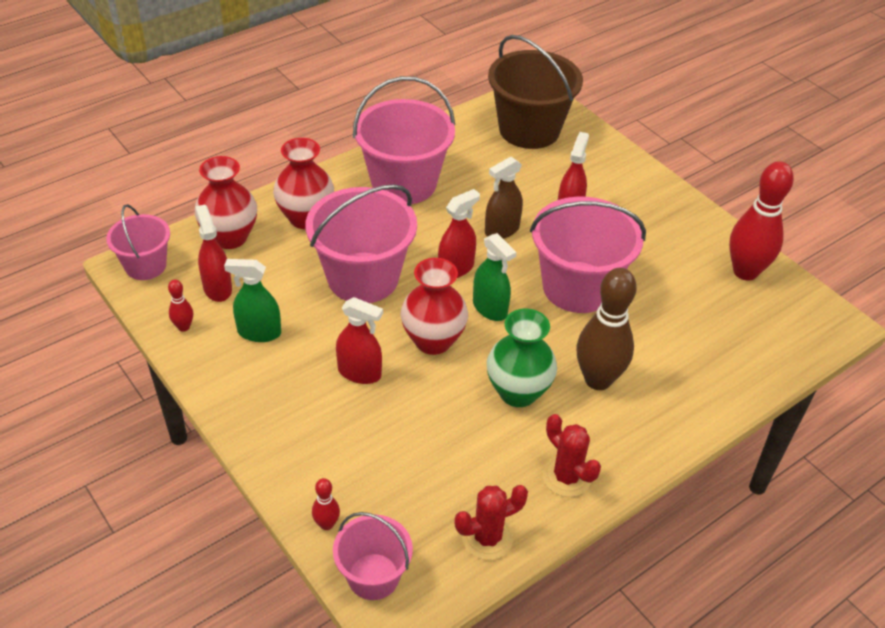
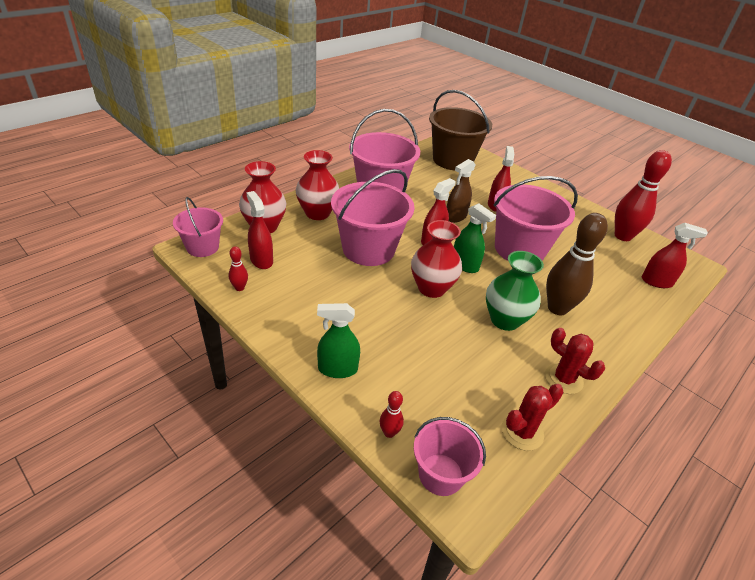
camera: 10 degrees left, 5 degrees down
(259, 332) = (299, 289): green spray bottle -> green spray bottle (337, 369)
(359, 372) = (384, 313): red spray bottle -> red spray bottle (656, 282)

